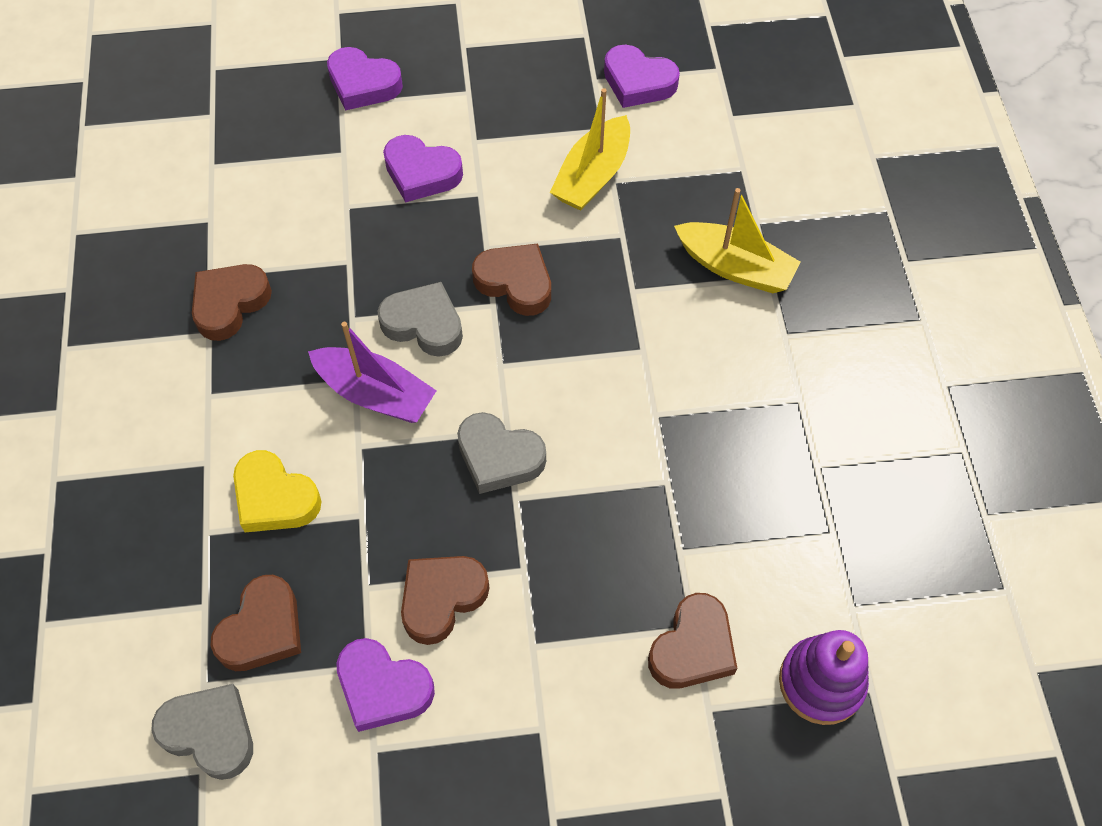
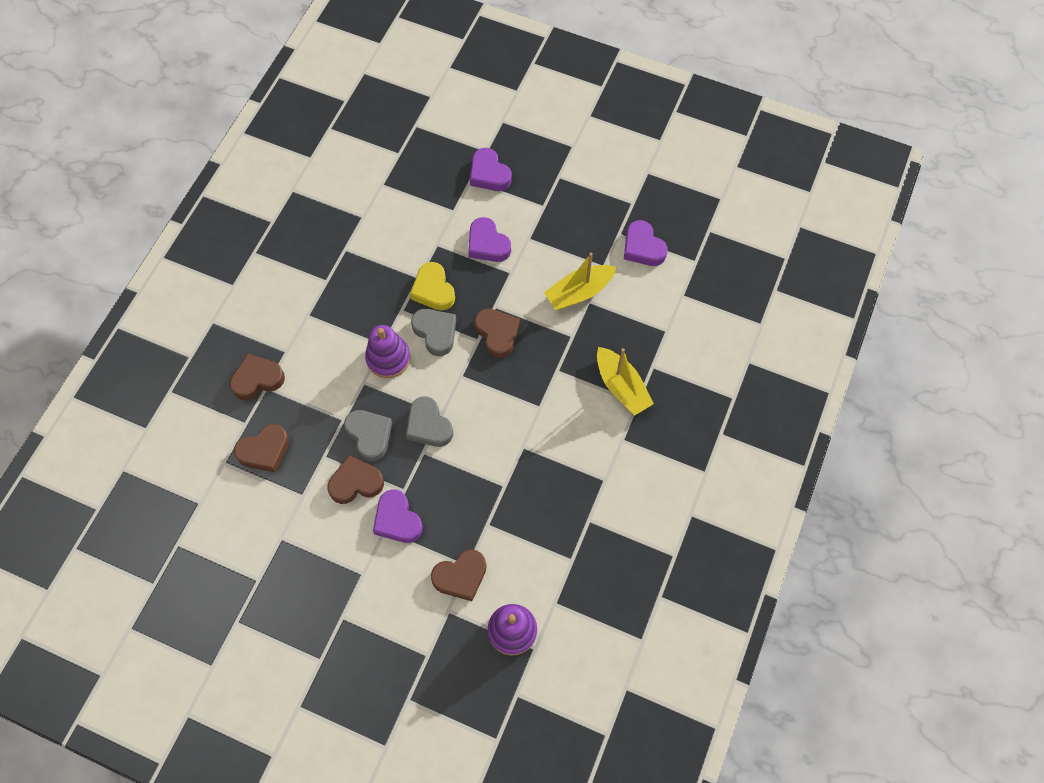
camera: 30 degrees right, 5 degrees up
(210, 733) = (213, 487): grey heart -> grey heart (369, 435)
(230, 304) = (345, 270): brown heart -> brown heart (257, 379)
(275, 498) = (308, 387): yellow heart -> yellow heart (433, 290)
(375, 394) = (388, 358): purple boat -> purple stacking toy
(383, 688) = (302, 511): purple heart -> purple heart (397, 520)

